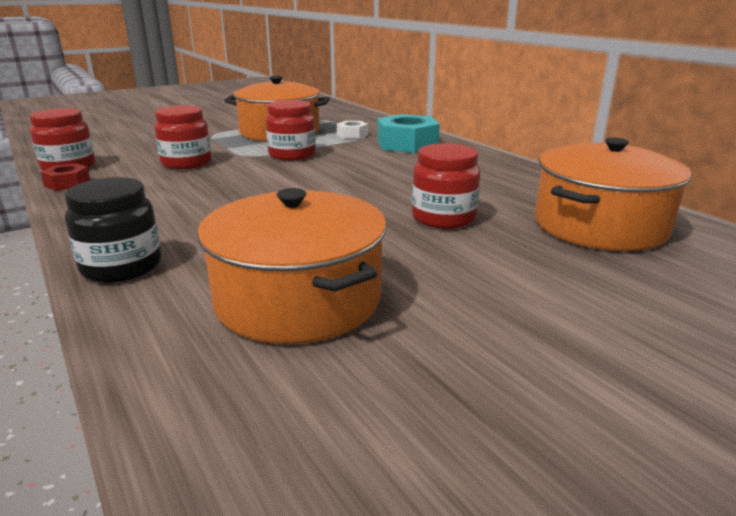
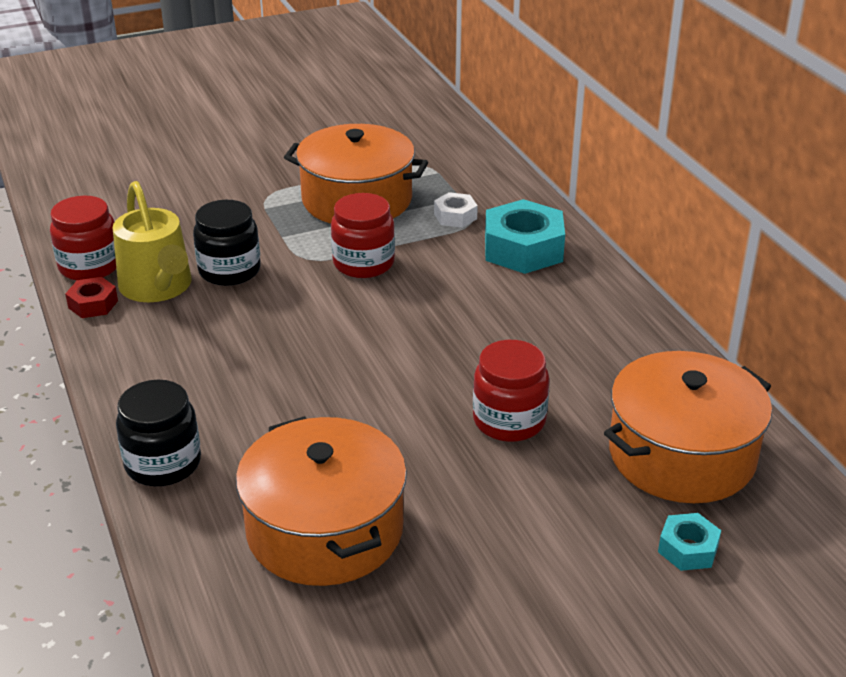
camera: 10 degrees right, 10 degrees up
(126, 173) = (158, 287): none -> yellow watering can
(186, 163) = (229, 270): red jar -> black jar
(659, 280) = (688, 549): none -> turquoise nut

